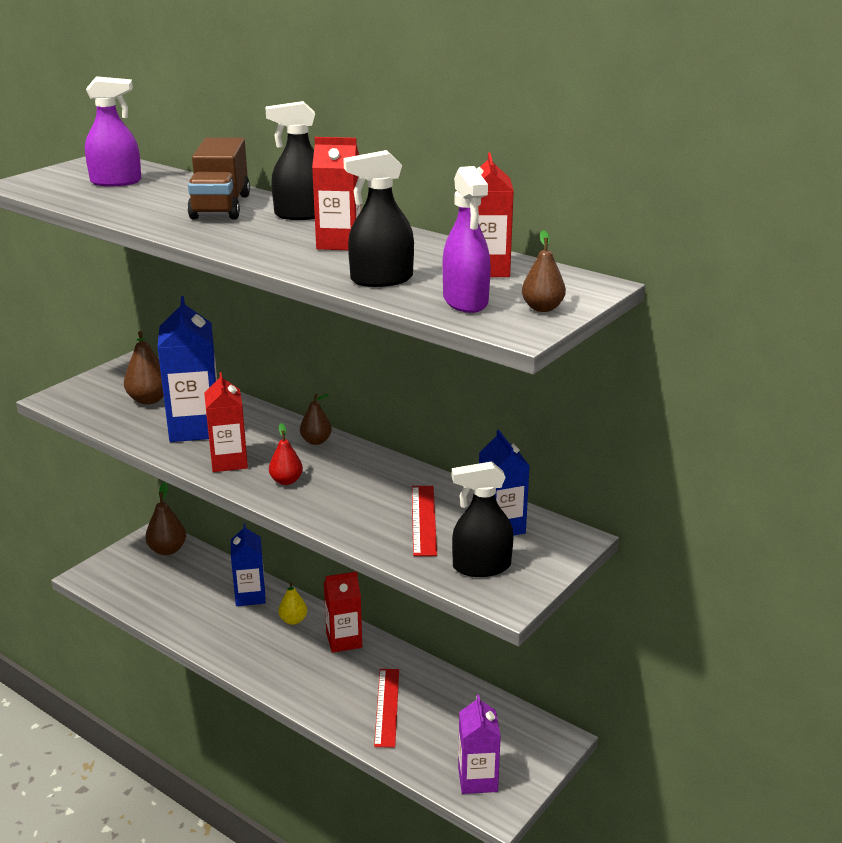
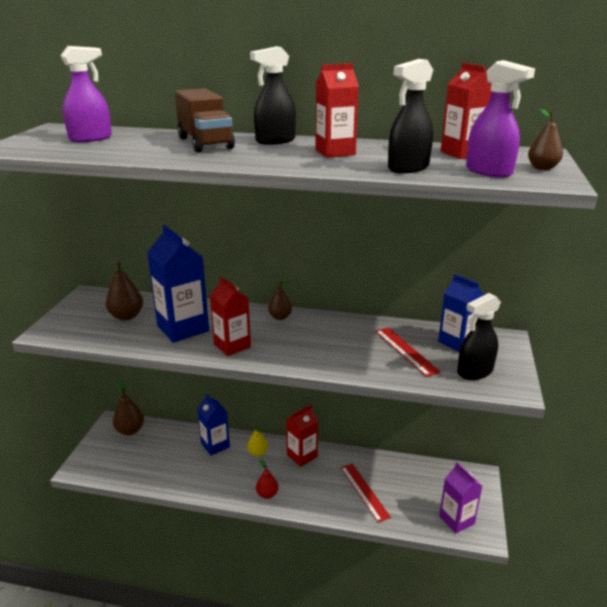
camera: 25 degrees left, 0 degrees up
(286, 481) = (287, 349): red pear -> red pear (267, 494)

